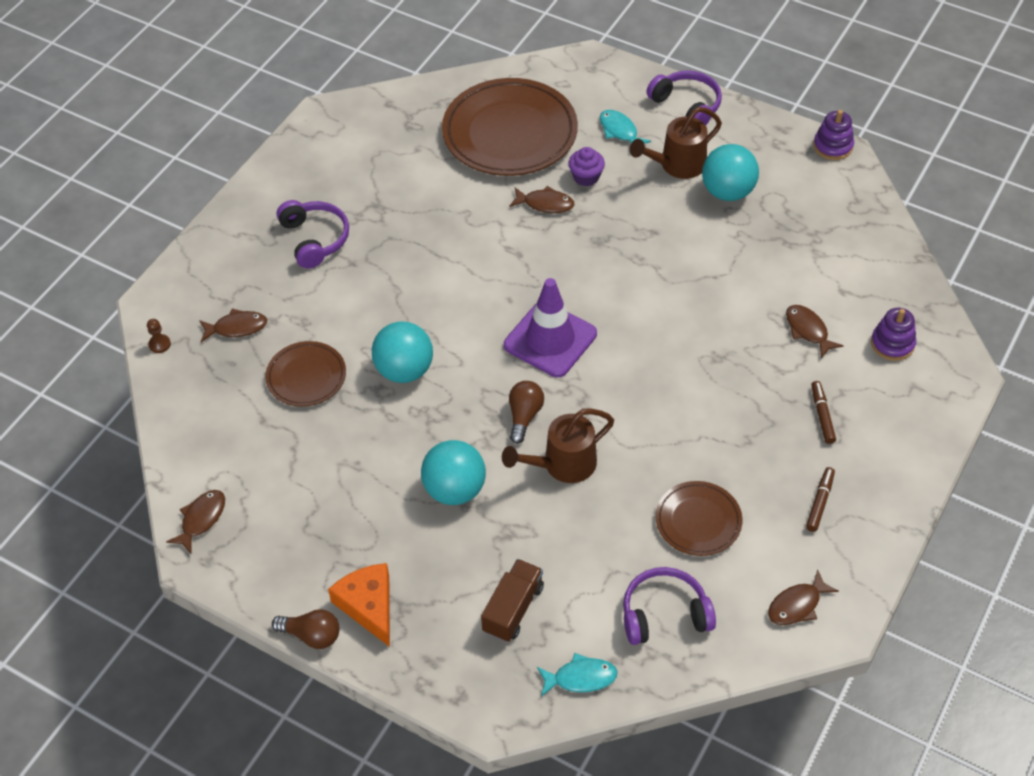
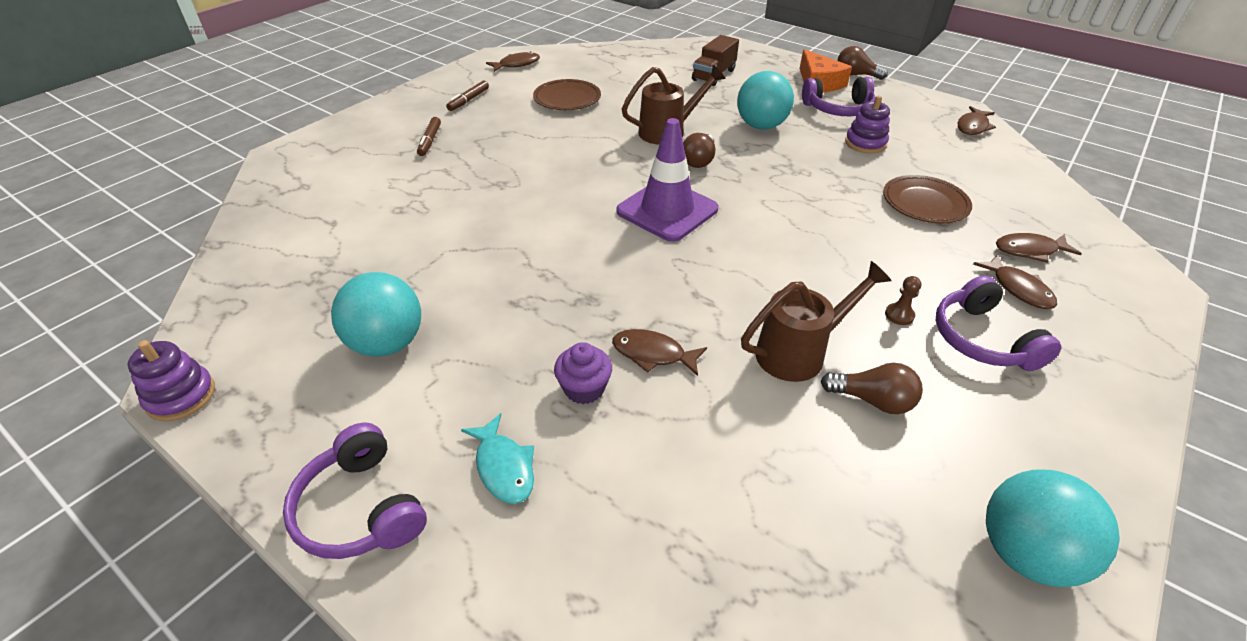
camera: 175 degrees left, 10 degrees down
(159, 344) = (1111, 243): brown pawn -> brown pawn (899, 315)
(403, 189) = (872, 400): none -> brown light bulb
(404, 370) = (821, 200): turquoise ball -> turquoise ball (1025, 553)
(510, 133) = (700, 488): brown plate -> none
(580, 678) = (671, 51): turquoise fish -> none
(664, 614) = (608, 67): purple headphones -> purple headphones (838, 109)
(677, 165) = (438, 392): brown watering can -> brown watering can (799, 352)
(808, 330) = (396, 195): brown fish -> brown fish (1018, 289)
(892, 344) = (323, 179): purple stacking toy -> purple stacking toy (865, 143)

